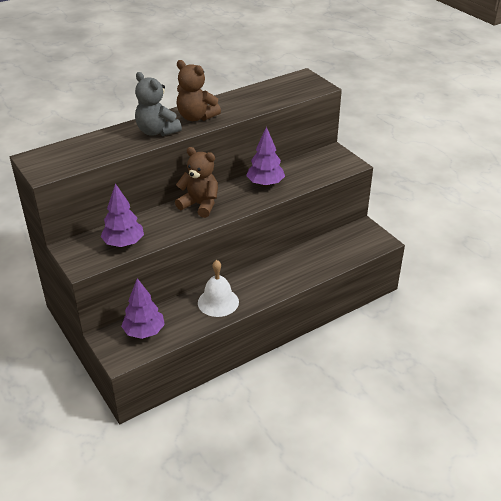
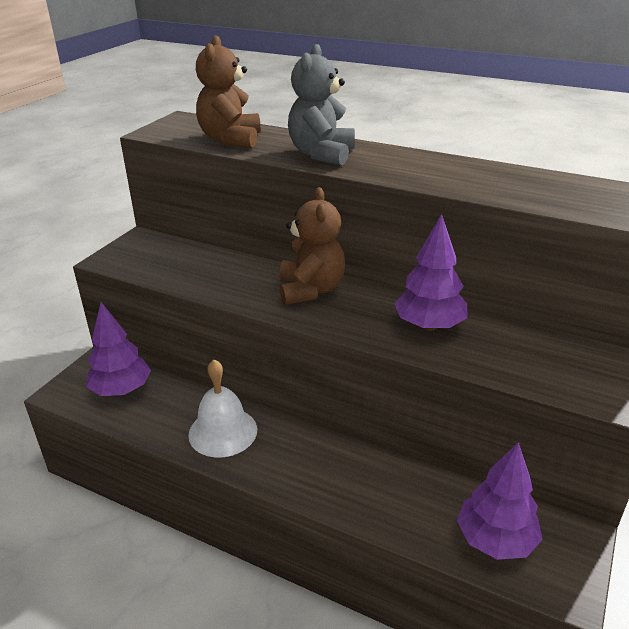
camera: 60 degrees right, 5 degrees down
(124, 243) = (174, 268): purple tree -> purple tree (495, 540)
(196, 117) = (395, 164): brown teddy bear -> brown teddy bear (231, 140)

